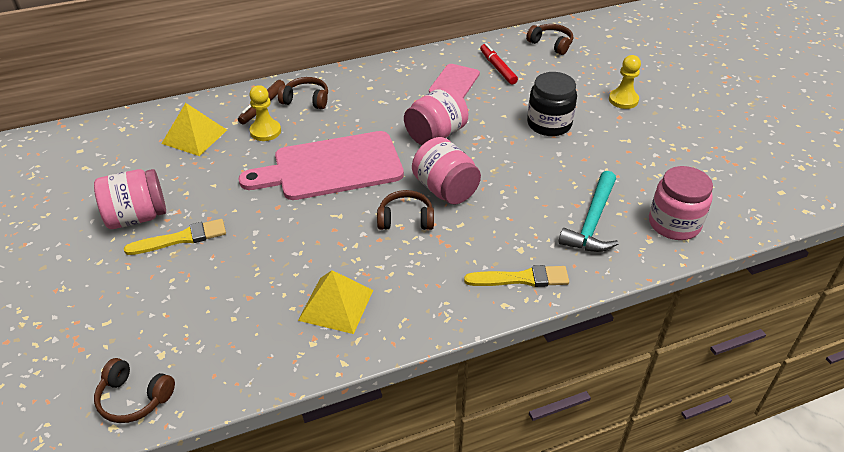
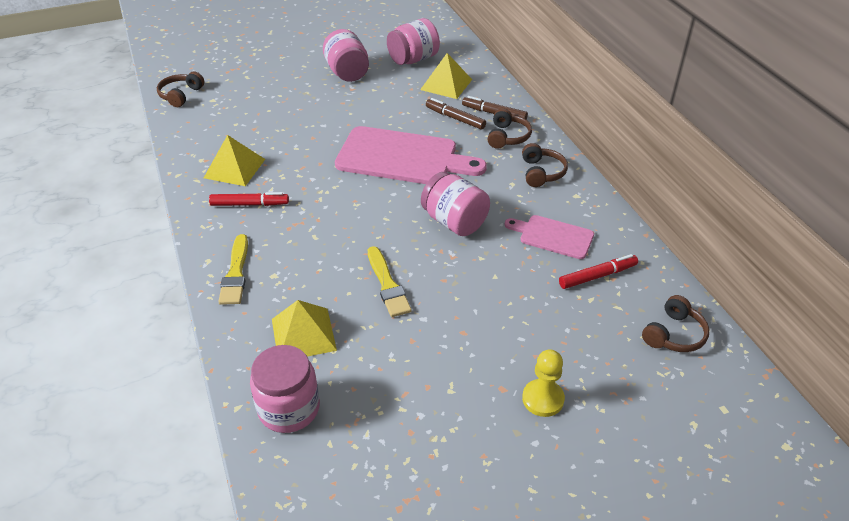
camera: 90 degrees right, 0 degrees up
(181, 238) = (321, 93): yellow brush -> yellow brush (387, 285)
(265, 131) = (455, 118): yellow pawn -> brown marker
(331, 167) = (402, 157): pink cutting board -> pink cutting board turned 120 degrees clockwise
(406, 219) = (326, 202): brown headphones -> brown headphones (541, 172)
(407, 281) = (250, 204): none -> red marker
(445, 190) = (365, 227): pink jar -> pink jar (413, 59)
(549, 124) = (480, 315): black jar -> none
(592, 222) = (303, 334): turquoise hammer -> yellow pyramid

